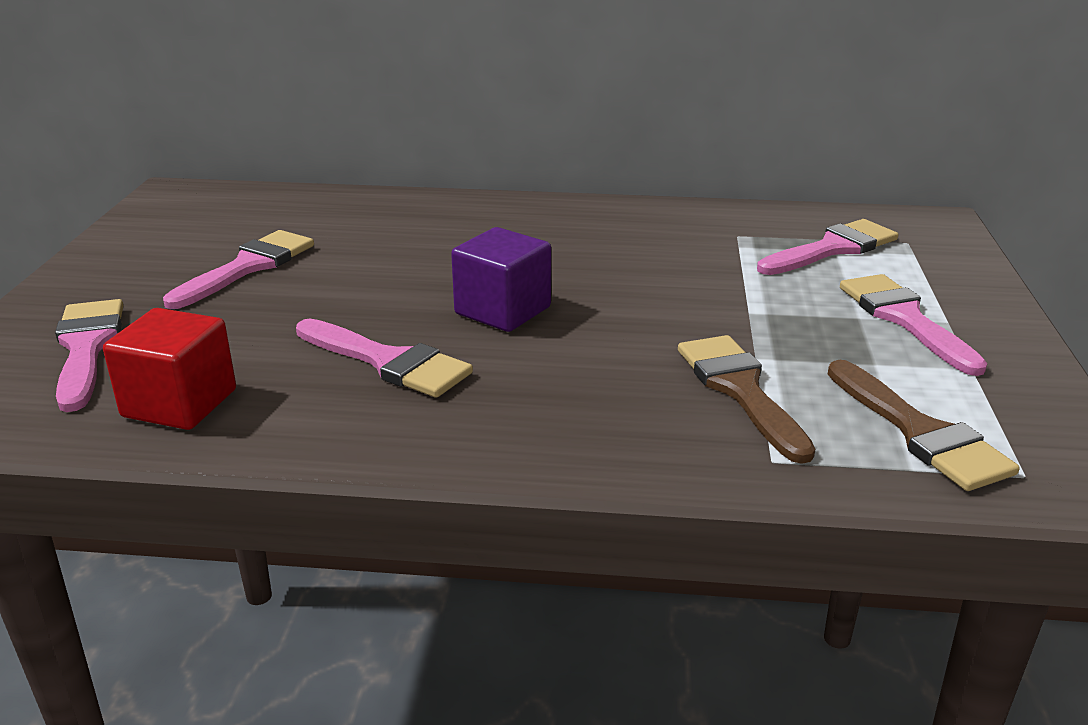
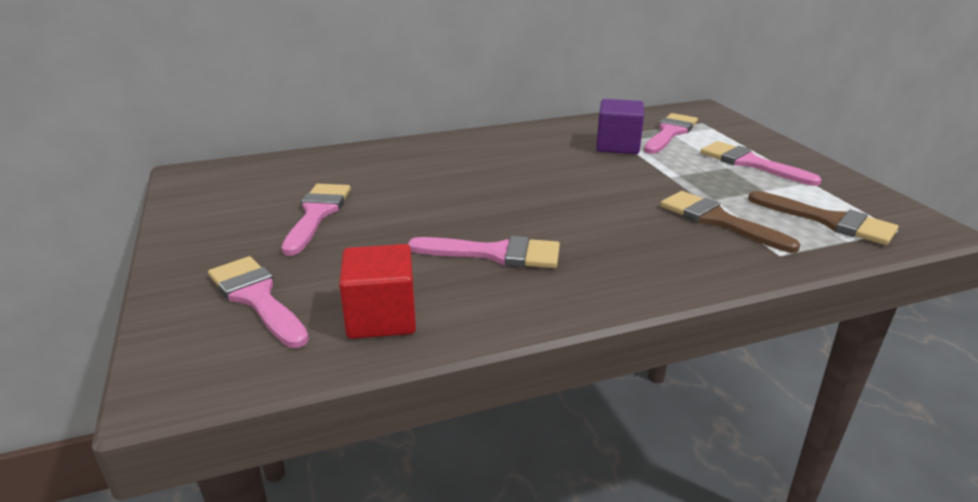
camera: 25 degrees left, 0 degrees up
(503, 310) = (529, 205): purple cube -> purple cube (617, 146)

